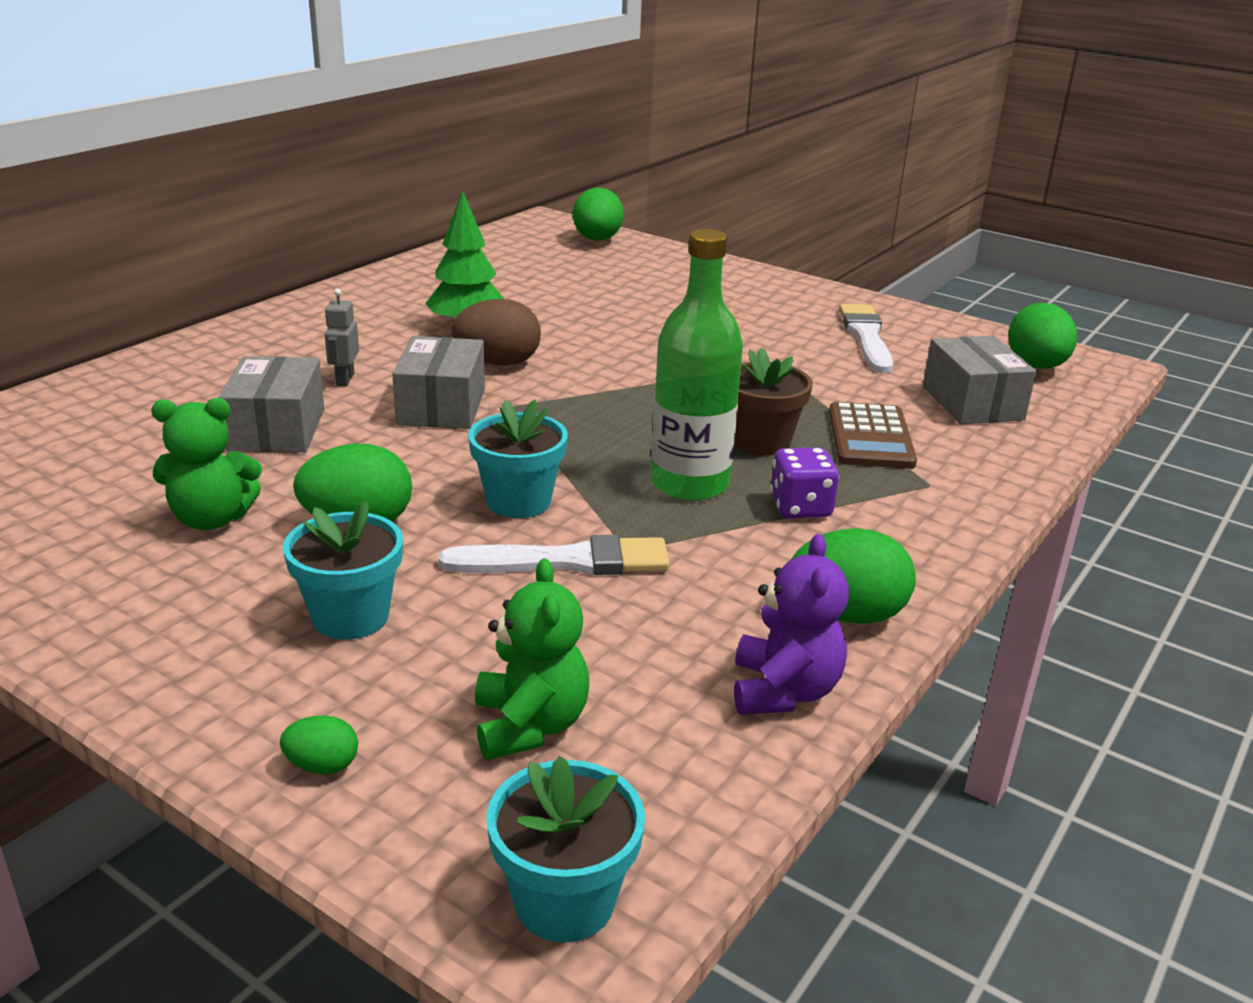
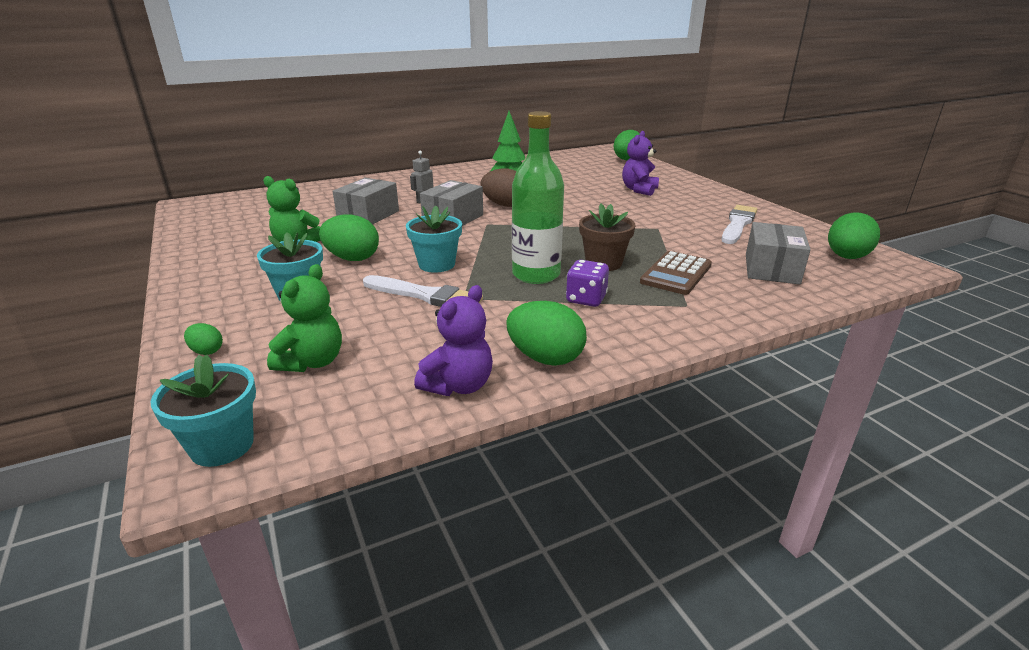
camera: 30 degrees right, 0 degrees up
(675, 297) = (639, 190): none -> purple teddy bear

